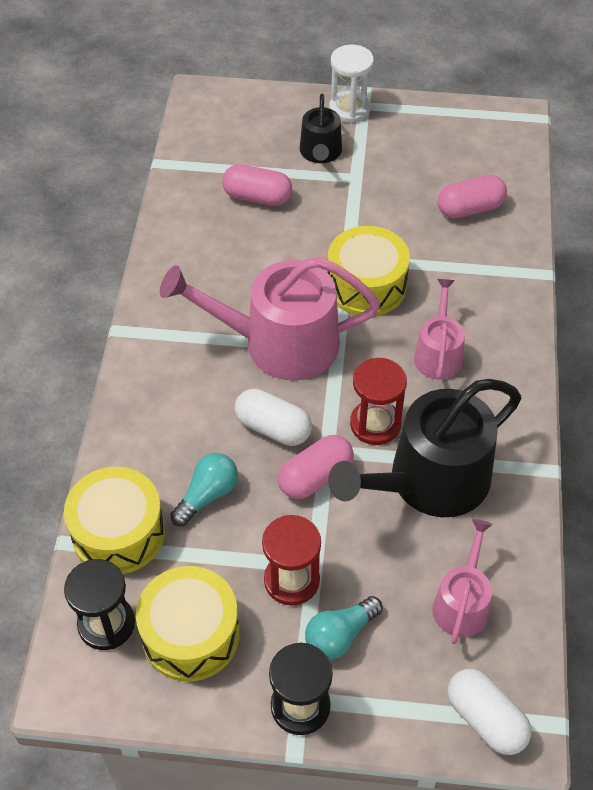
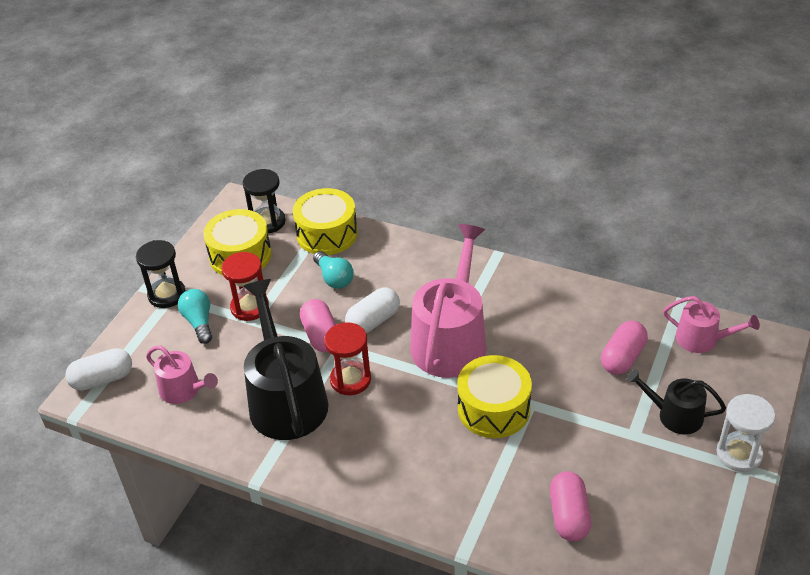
camera: 110 degrees right, 10 degrees down
(438, 353) = (402, 438): pink watering can -> pink watering can (702, 339)

